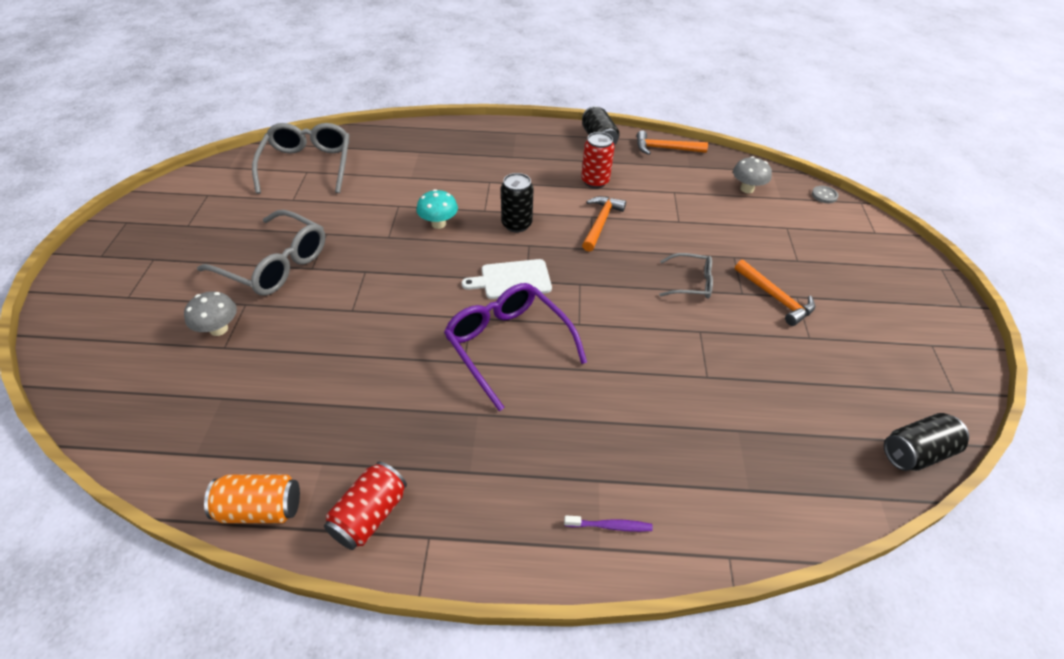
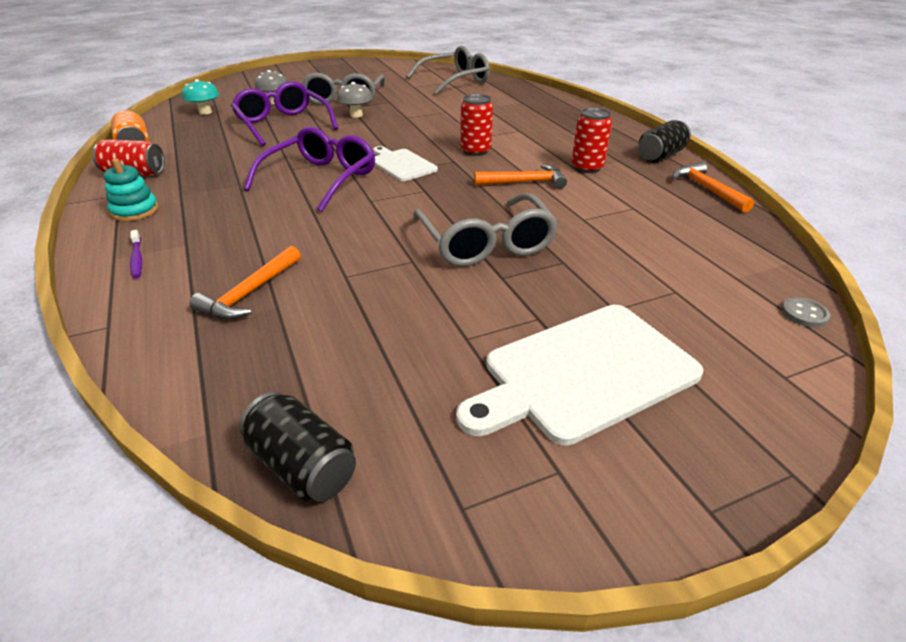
camera: 65 degrees right, 10 degrees down
(316, 339) = (283, 124): none -> purple glasses
(438, 224) = (440, 127): turquoise mushroom -> turquoise mushroom (205, 112)
(489, 521) = (135, 211): none -> turquoise stacking toy
(516, 224) = (475, 151): black can -> red can
(691, 283) = (486, 243): grey glasses -> grey glasses, size x1.82
(747, 189) = (714, 250): grey mushroom -> grey mushroom (356, 115)
(775, 298) = (518, 302): orange hammer -> orange hammer (250, 293)
(856, 301) = (584, 373): none -> white cutting board

